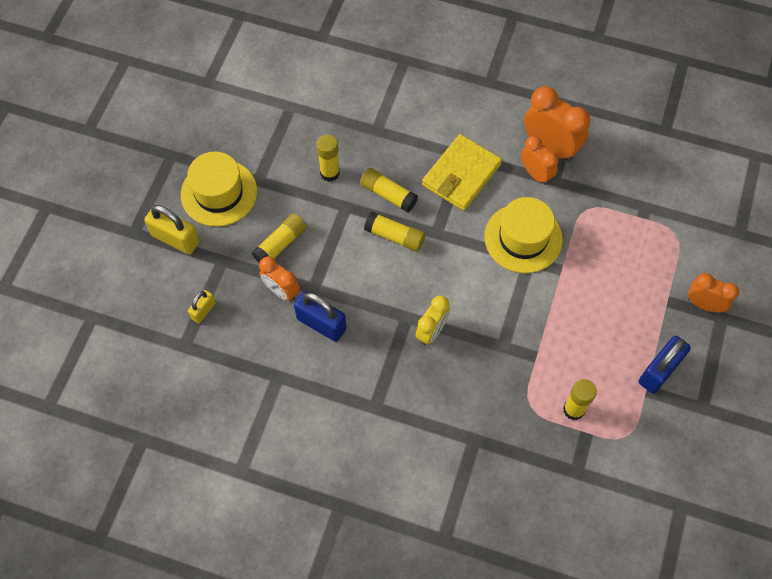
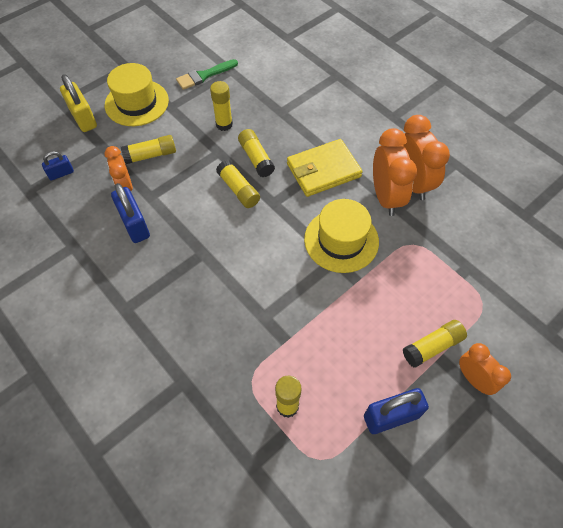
camera: 30 degrees right, 5 degrees down
(203, 311) = (61, 173): yellow padlock -> blue padlock
(267, 125) = (204, 75): none -> green brush
(431, 331) = (213, 274): yellow clock -> none
(536, 174) = (386, 197): orange clock -> orange clock, size x1.60
(657, 295) = (432, 347): none -> yellow glue stick

